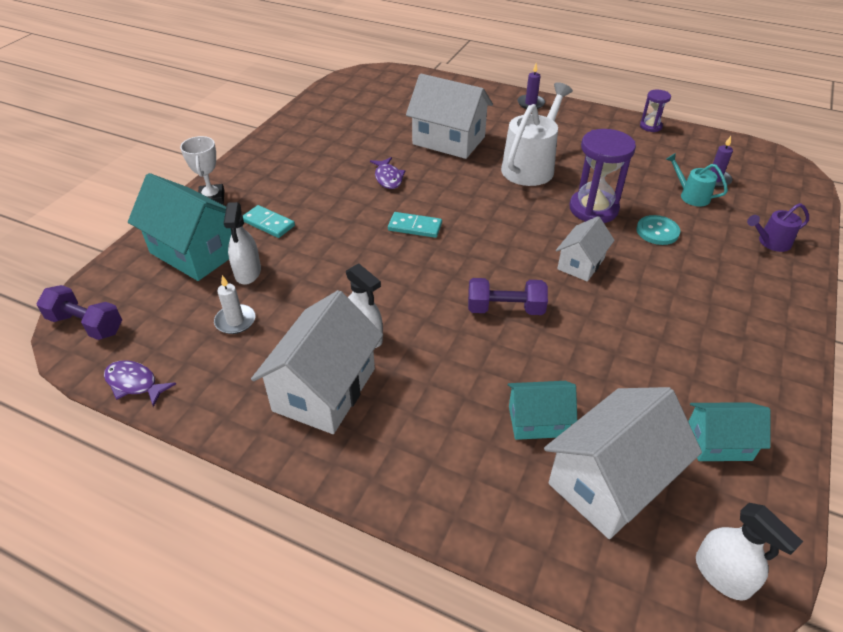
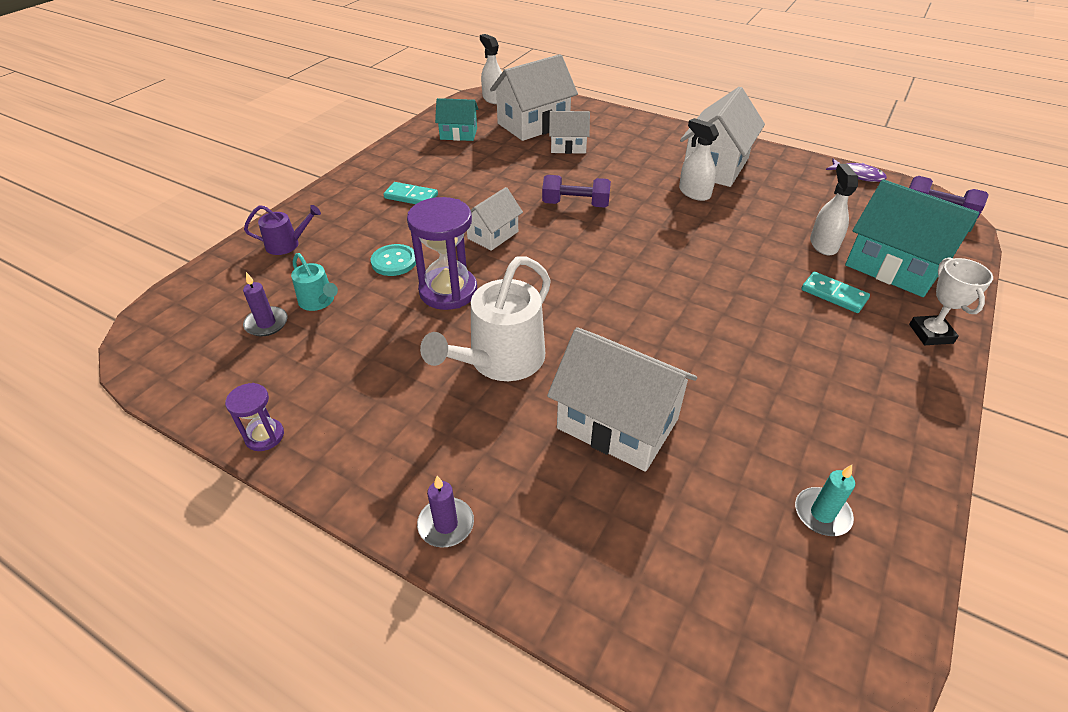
camera: 175 degrees left, 0 degrees up
(235, 321) = (808, 207): white candle -> none
(343, 114) = (822, 514): none -> turquoise candle
(388, 178) = (704, 352): purple fish -> none
(415, 227) = (661, 281): turquoise domino -> turquoise domino (411, 196)
(537, 421) = (568, 146): turquoise house -> white house

